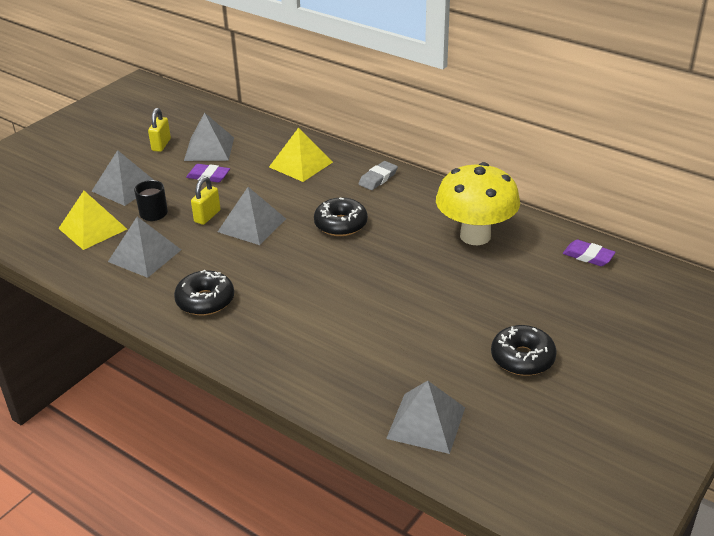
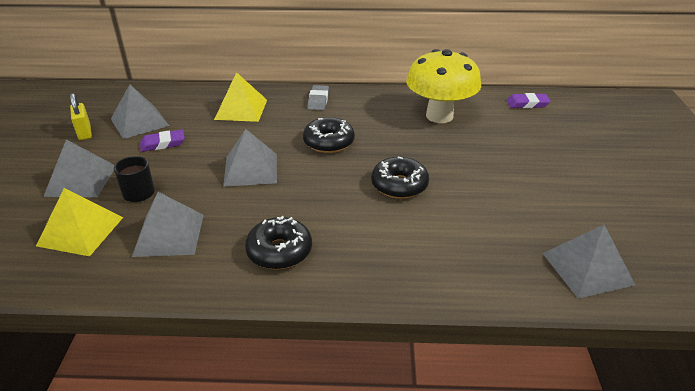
camera: 35 degrees left, 0 degrees up
(207, 216) = (198, 177): yellow padlock -> none
(522, 358) = (582, 187): black donut -> black donut (399, 185)

